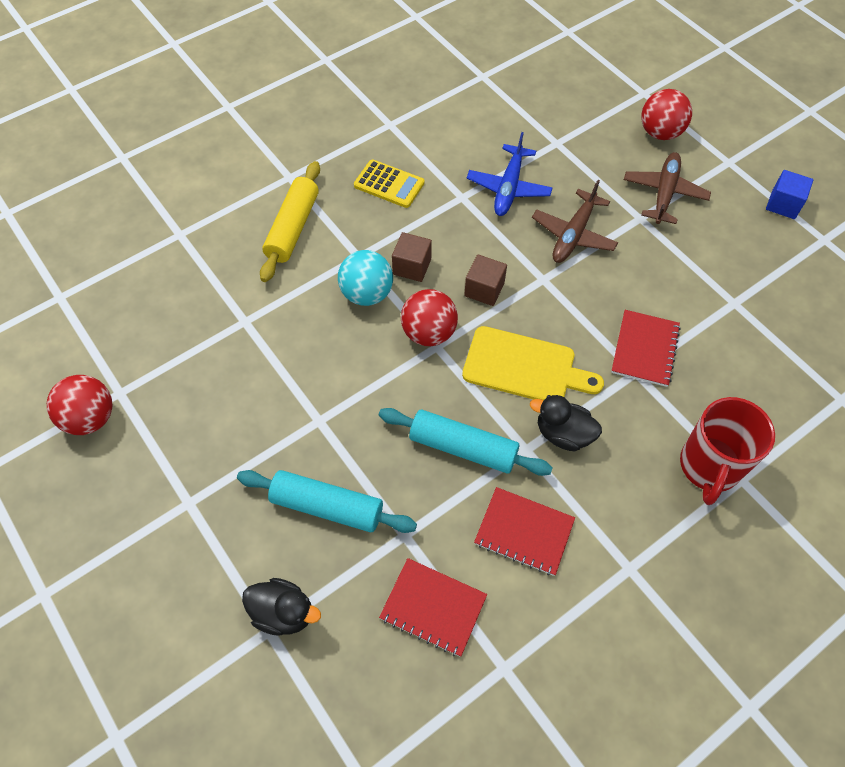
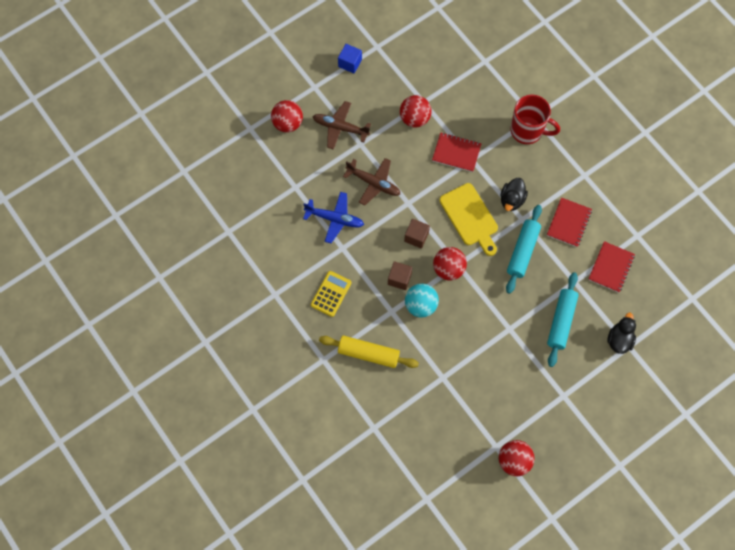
camera: 90 degrees left, 10 degrees up
(524, 367) = (470, 217): yellow cutting board -> yellow cutting board turned 135 degrees clockwise
(700, 290) = (414, 118): none -> red ball

